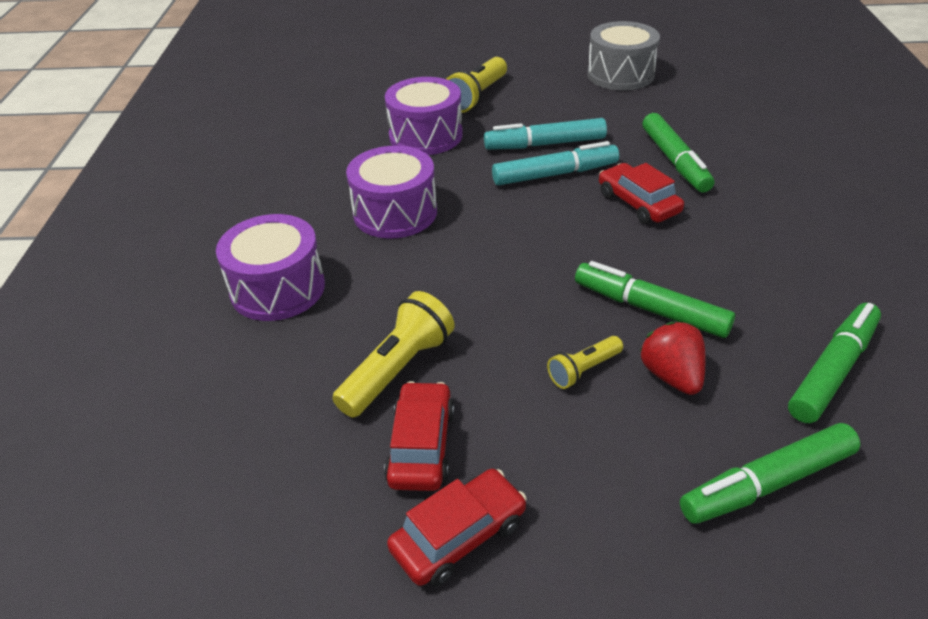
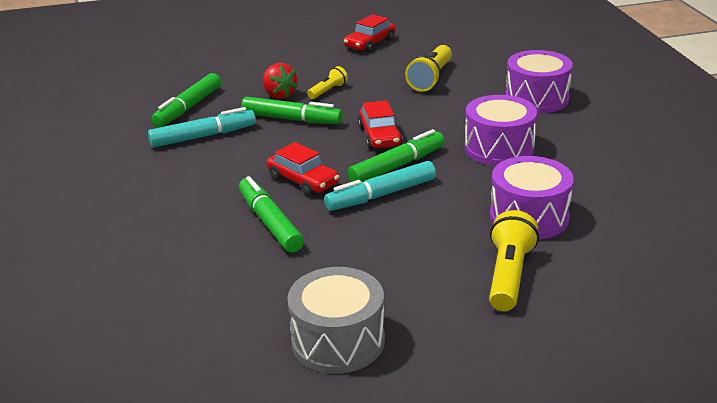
camera: 165 degrees right, 10 degrees down
(421, 446) = (400, 60): red car -> red car (380, 136)
(545, 144) = (401, 224): turquoise marker -> turquoise marker (203, 136)
(767, 483) = (237, 70): green marker -> green marker (397, 166)

